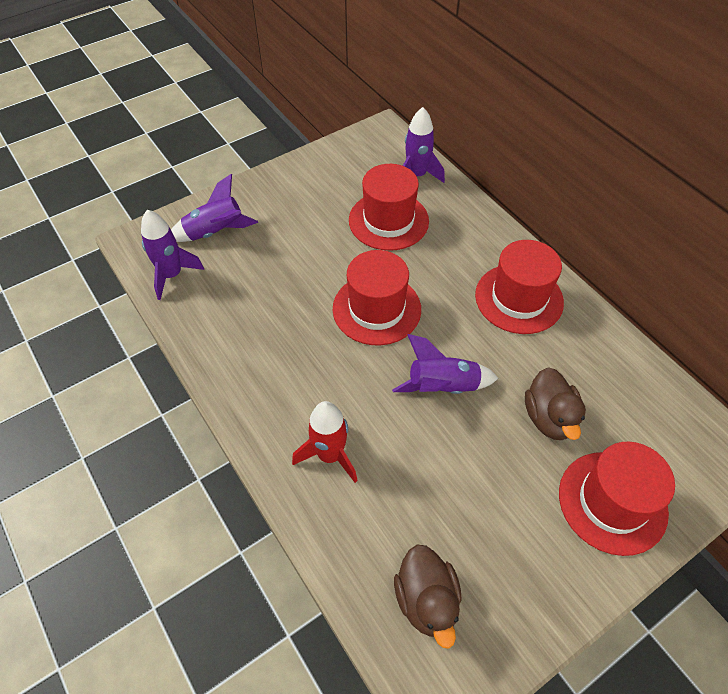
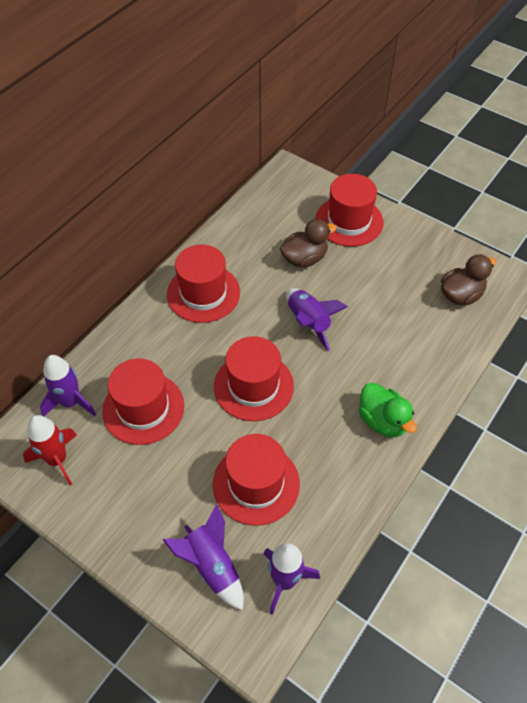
camera: 110 degrees left, 0 degrees up
(269, 280) = (256, 484): none -> red hat
(280, 412) = (383, 421): none -> green duck
(330, 455) = (399, 375): red rocket -> red rocket (57, 460)

